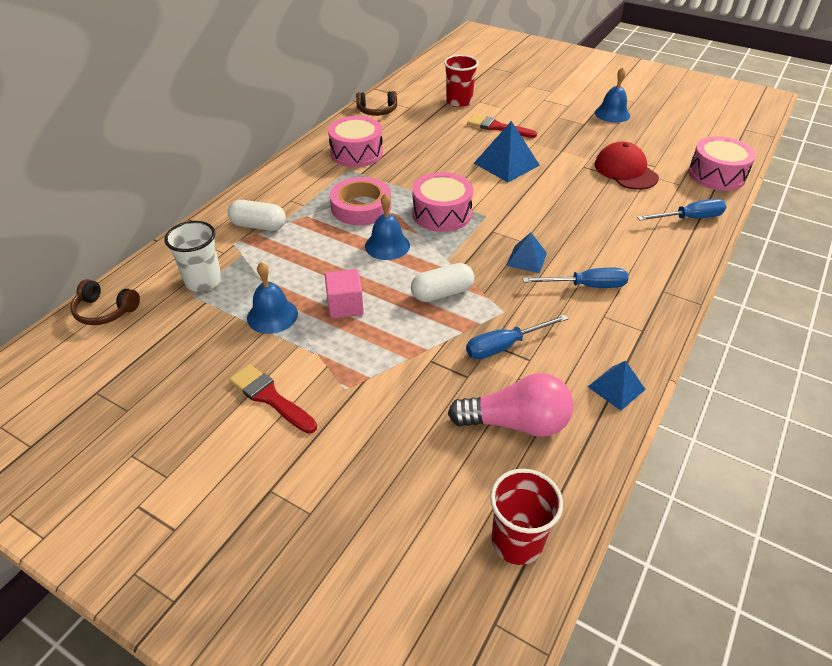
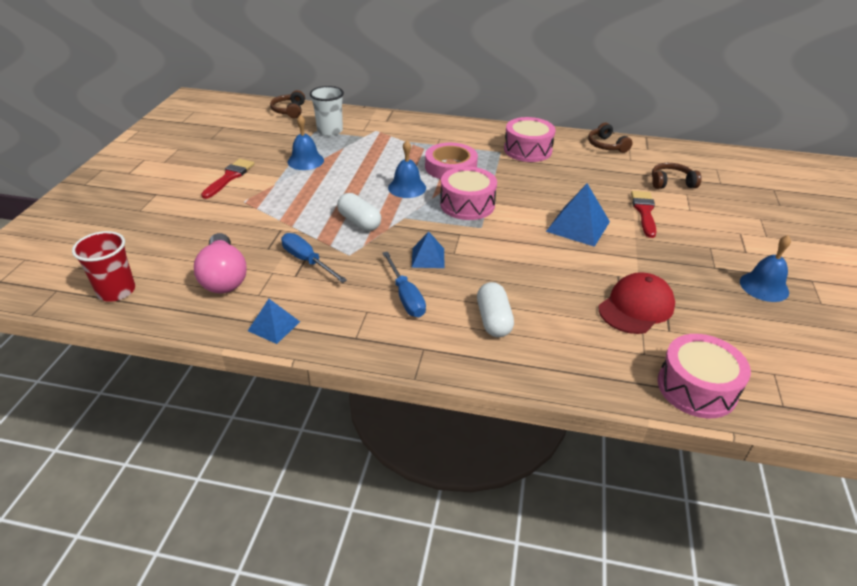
camera: 70 degrees right, 5 degrees down
(259, 226) = (400, 134): white capsule -> white capsule (493, 320)
(345, 306) = (326, 184): pink cube -> none
(459, 102) = (671, 183): red cup -> brown headphones
(689, 218) = (573, 364): blue screwdriver -> none

